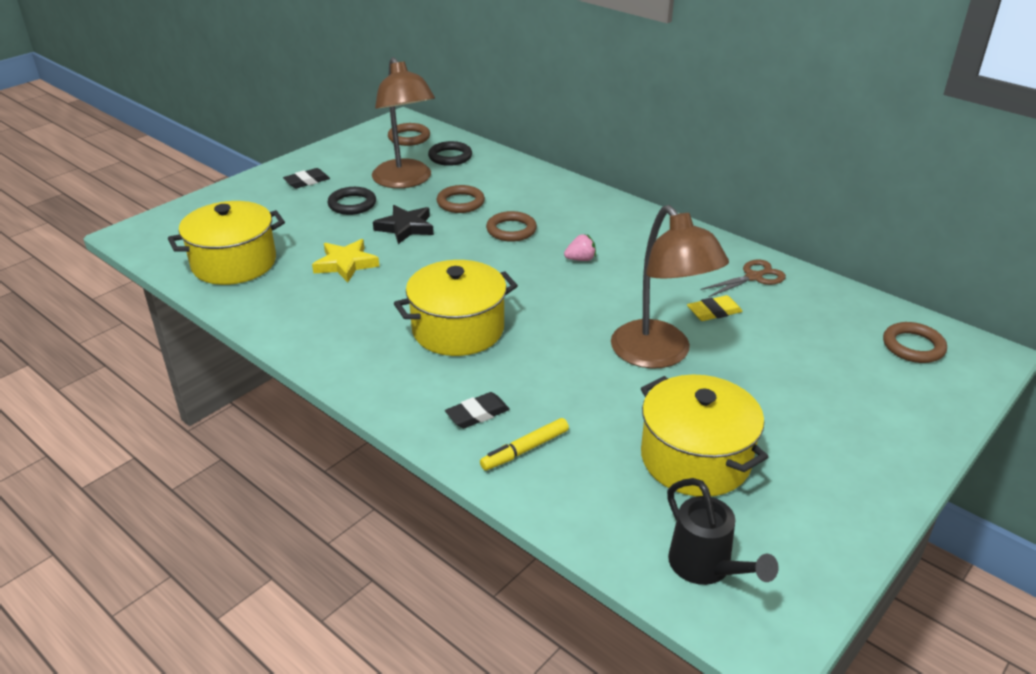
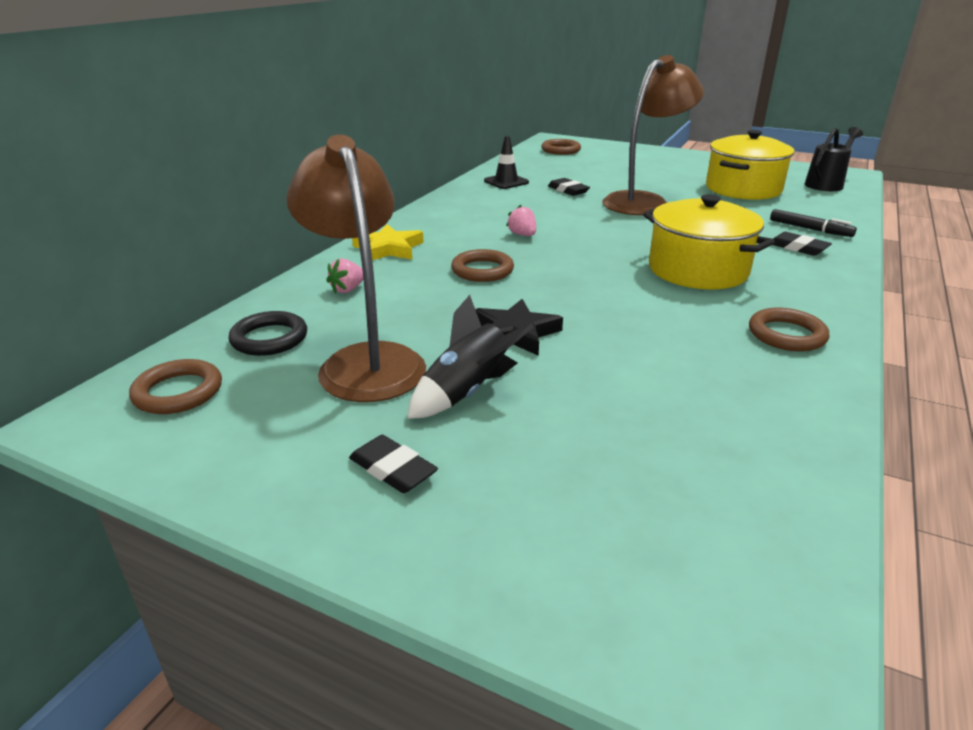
camera: 105 degrees left, 5 degrees down
(234, 263) = (731, 461): yellow pot -> none
(346, 264) = (641, 356): yellow star -> yellow star (388, 249)
(352, 204) = (467, 392): black ring -> black rocket
(405, 181) = (366, 361): brown lamp -> brown lamp turned 75 degrees counterclockwise
(460, 202) = (425, 308): brown ring -> brown ring (786, 335)
(504, 180) = (348, 289): none -> pink strawberry
(525, 450) = (810, 229): yellow marker -> black marker
(714, 312) = (568, 190): yellow eraser -> black eraser
(753, 277) = (506, 182): brown scissors -> black traffic cone

